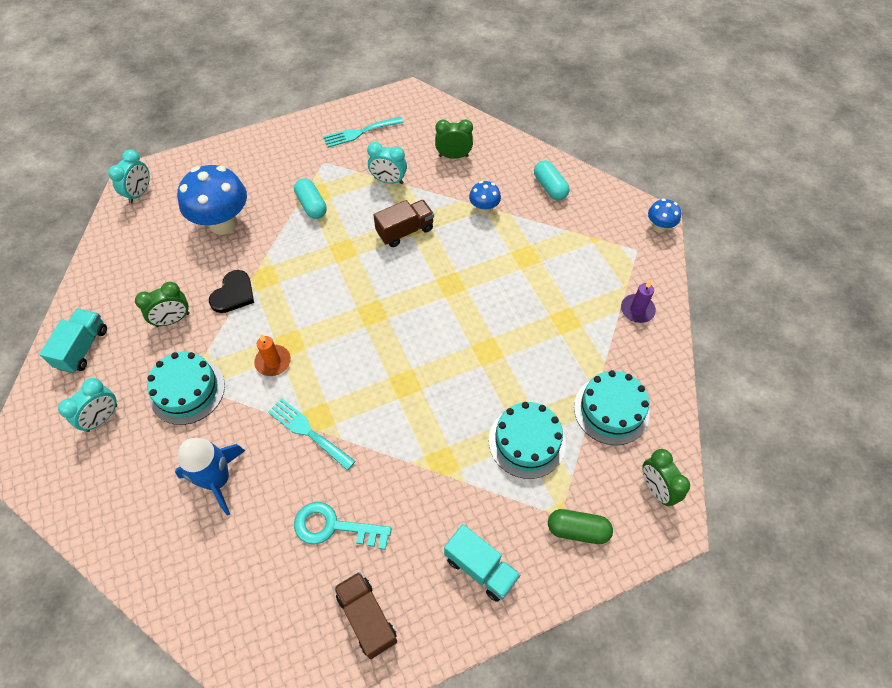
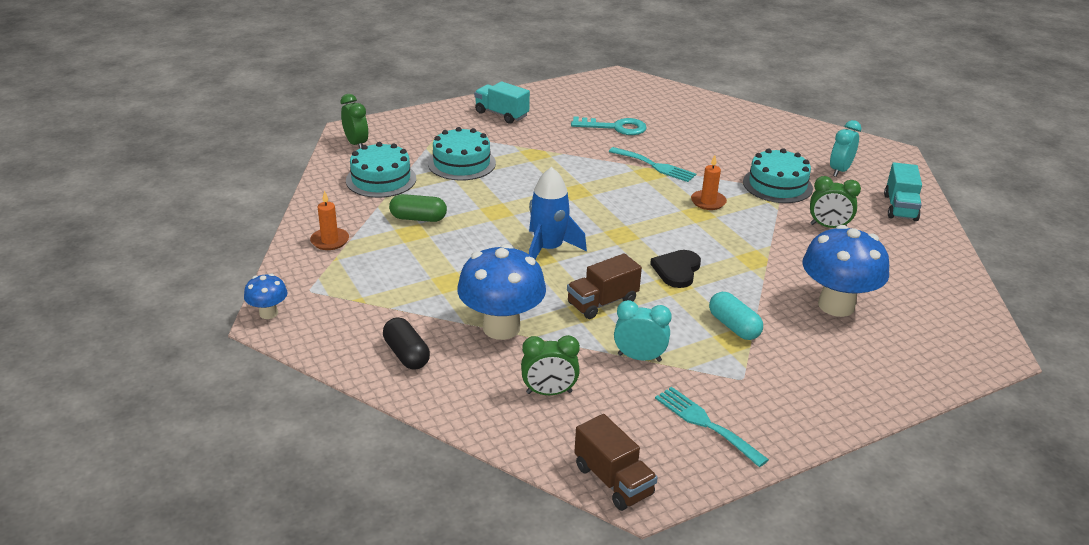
camera: 175 degrees right, 25 degrees down
(139, 193) = (972, 335): turquoise clock -> none
(173, 320) = (828, 226): green clock -> green clock turned 135 degrees counterclockwise
(217, 480) = (718, 144): blue rocket -> blue rocket (548, 249)
(233, 294) = (779, 246): black heart -> black heart (677, 270)
(359, 132) = (705, 423): turquoise fork -> turquoise fork turned 105 degrees counterclockwise
(367, 617) = (579, 99): brown truck -> brown truck (613, 480)
(484, 209) = (501, 328): blue mushroom -> blue mushroom, size x2.04
(550, 187) = (406, 354): turquoise capsule -> black capsule
(577, 530) = (426, 128): green capsule -> green capsule (418, 218)
(637, 310) = (330, 241): purple candle -> orange candle

